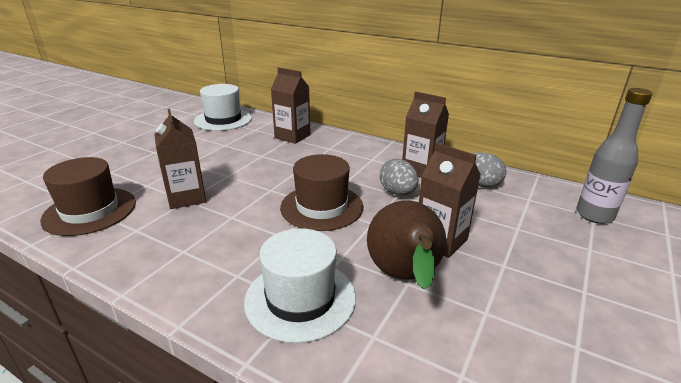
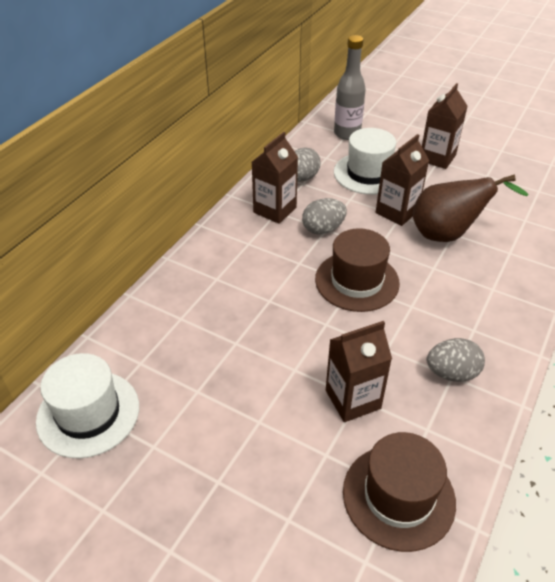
camera: 90 degrees left, 15 degrees up
(186, 251) = (451, 373): none -> grey egg
(292, 136) = (174, 316): brown carton -> brown carton (437, 158)
(300, 298) = (488, 289): white hat -> white hat (368, 173)

